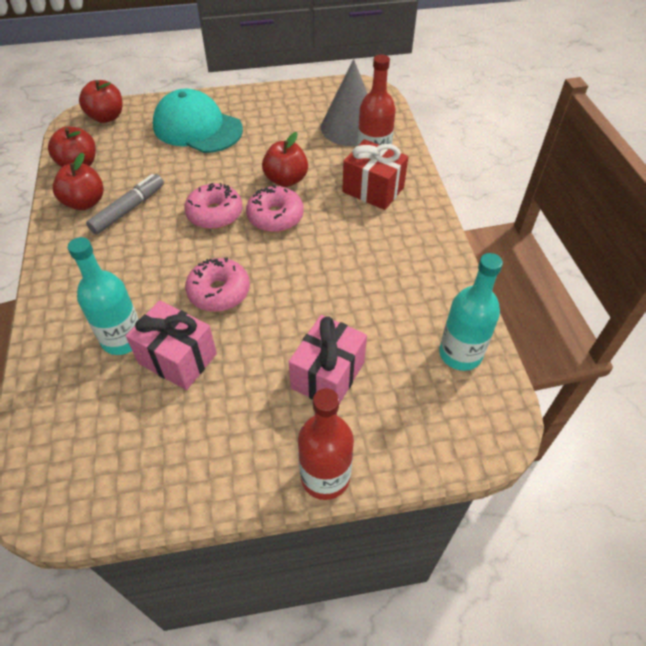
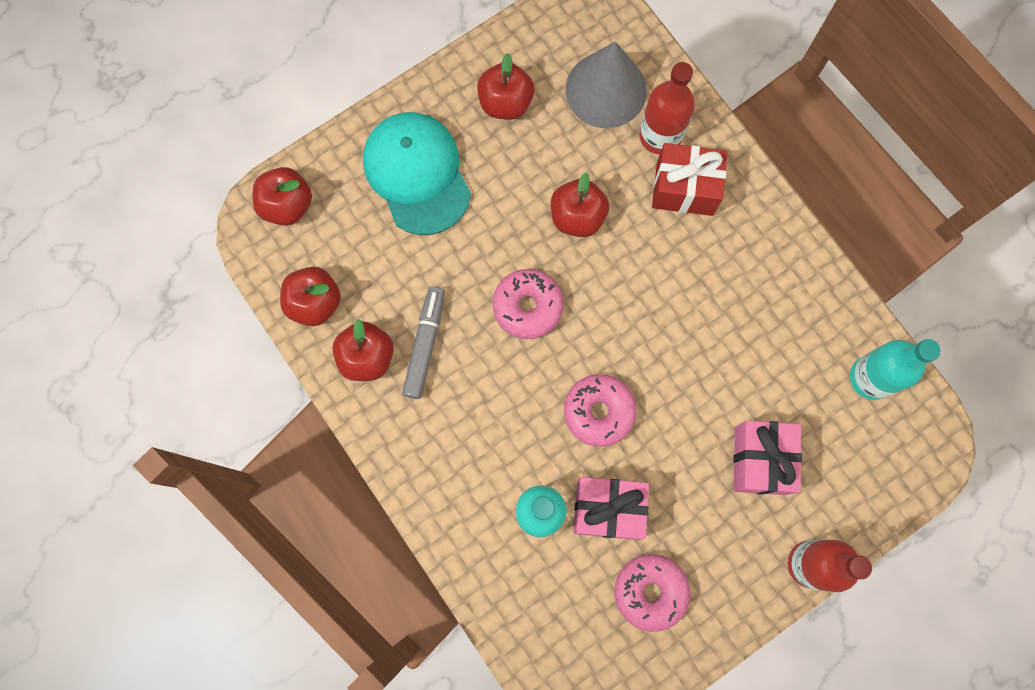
camera: 25 degrees left, 25 degrees up
(197, 128) = (417, 174): turquoise cap -> turquoise cap turned 60 degrees clockwise
(275, 217) = (597, 280): pink donut -> pink donut (650, 591)
(280, 114) = (505, 102): none -> red apple

